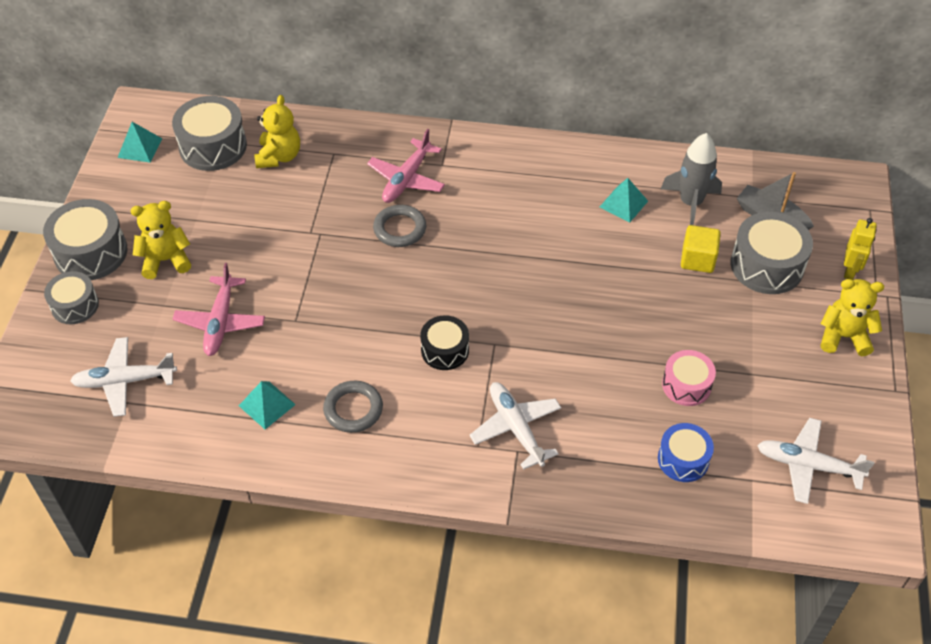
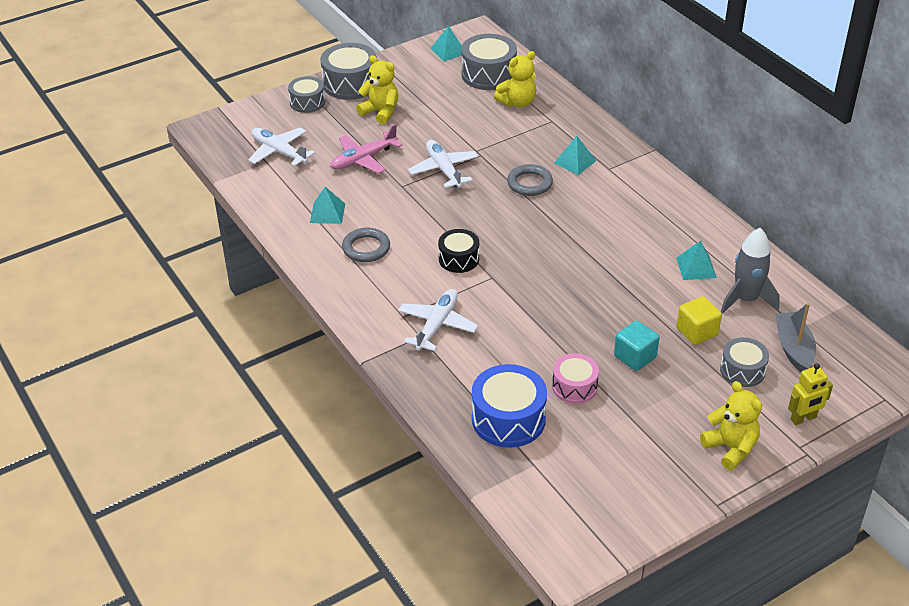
camera: 50 degrees right, 10 degrees down
(407, 179) = (575, 161): pink plane -> turquoise pyramid
(683, 459) = (508, 419): blue drum -> blue drum, size x1.60
(689, 319) = (635, 357): none -> turquoise cube
(767, 265) = (742, 370): grey drum -> grey drum, size x0.63
(808, 465) = (583, 489): white plane -> white plane (443, 170)

